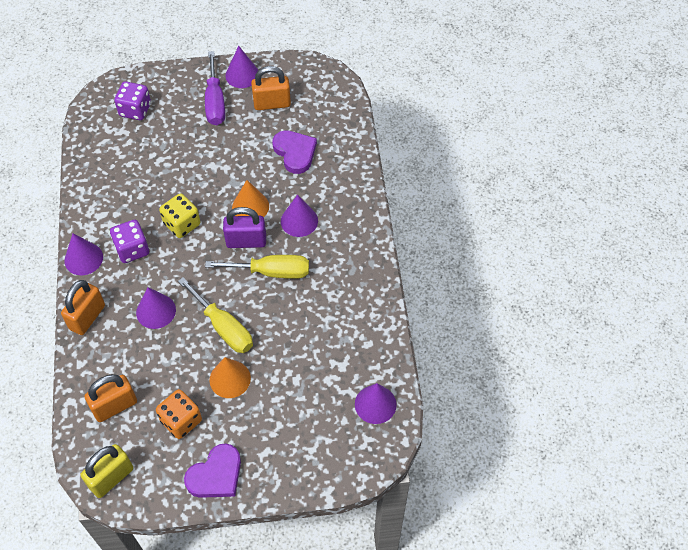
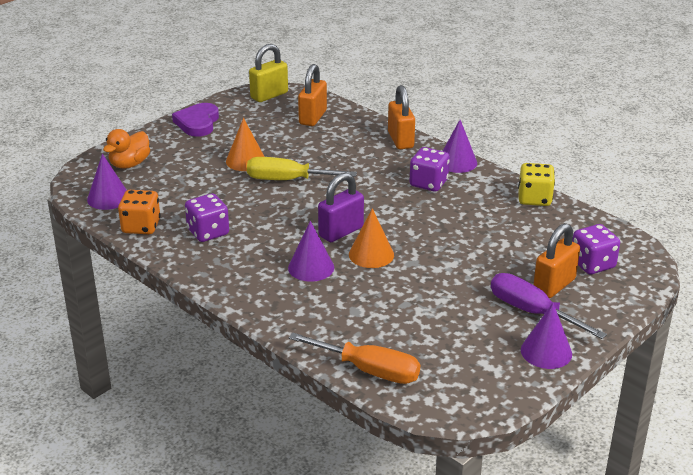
camera: 140 degrees right, 25 degrees down
(111, 477) = (269, 95): yellow padlock -> yellow padlock turned 45 degrees clockwise
(156, 311) = (354, 164): purple cone -> none
(181, 420) = (255, 131): orange dice -> orange dice (141, 226)
(182, 224) = (413, 215): yellow dice -> yellow dice (534, 199)
(271, 272) = (291, 225): yellow screwdriver -> none
(272, 103) = (473, 343): orange padlock -> orange padlock (554, 285)
(295, 153) = (387, 315): purple heart -> none
(324, 445) = (129, 164): none -> orange duck
(334, 305) = (208, 232): none -> purple dice
(345, 123) = (369, 370): none -> orange screwdriver

